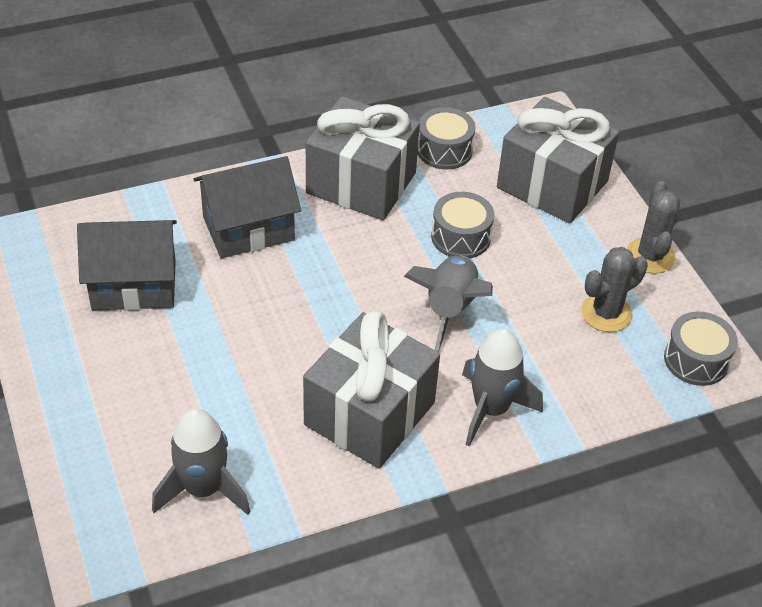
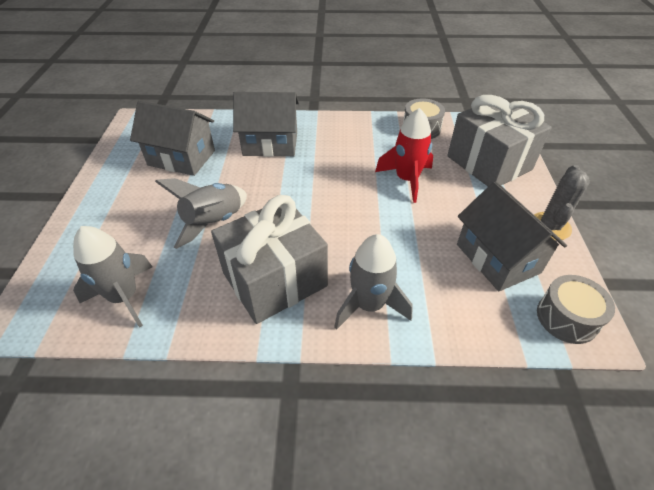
camera: 25 degrees right, 0 degrees up
(361, 183) = (356, 135): grey gift -> none
(450, 309) = (375, 223): grey rocket -> grey rocket (214, 222)
(461, 237) = (406, 180): grey drum -> red rocket
(606, 313) = (497, 258): grey cactus -> grey house

